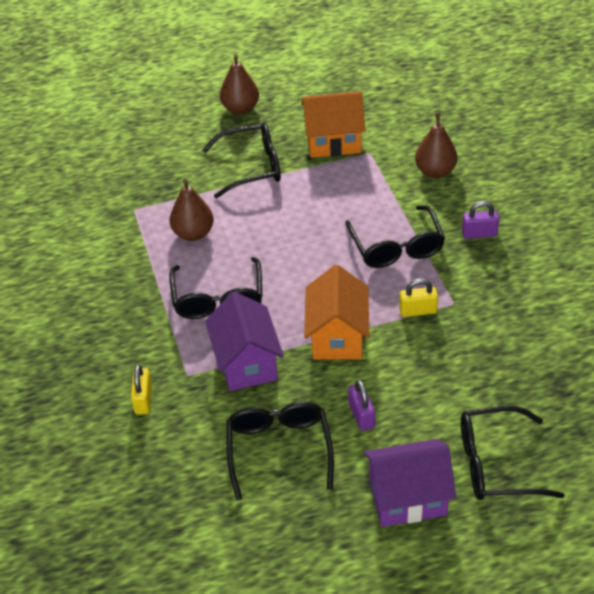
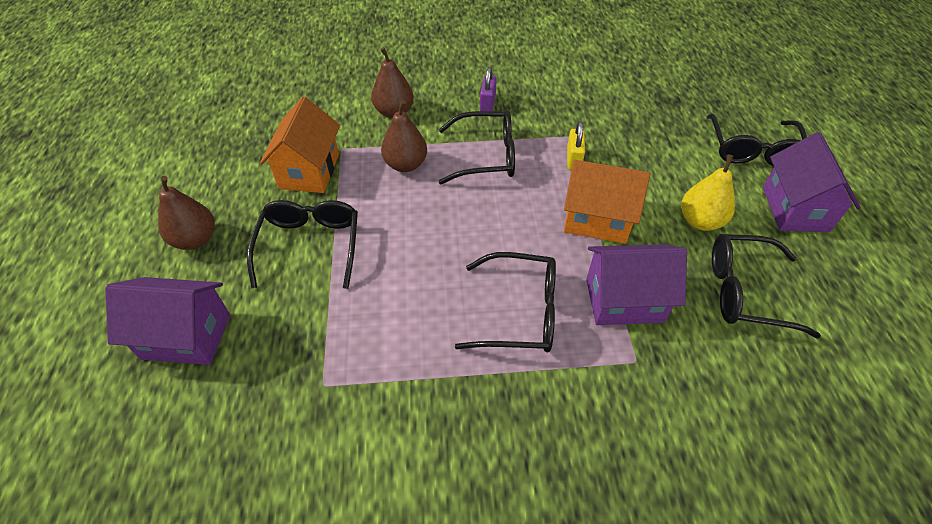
camera: 80 degrees left, 5 degrees up
(143, 400) = (673, 415): yellow padlock -> none
(157, 135) = (186, 336): none -> purple house
(193, 233) = (400, 321): brown pear -> brown pear (405, 165)
(361, 415) = (700, 221): purple padlock -> yellow pear

